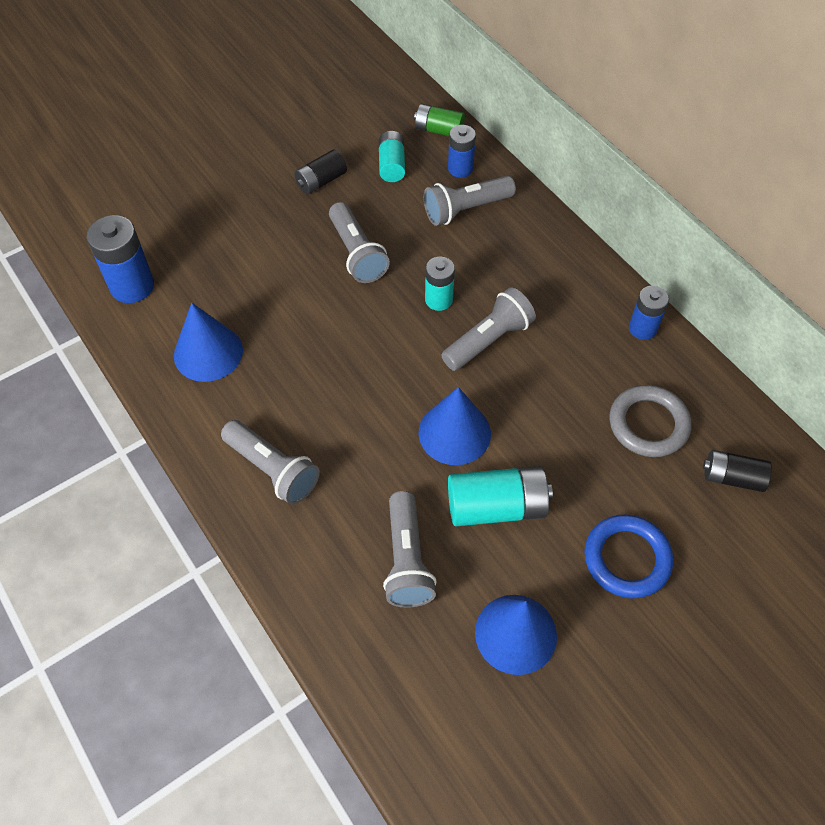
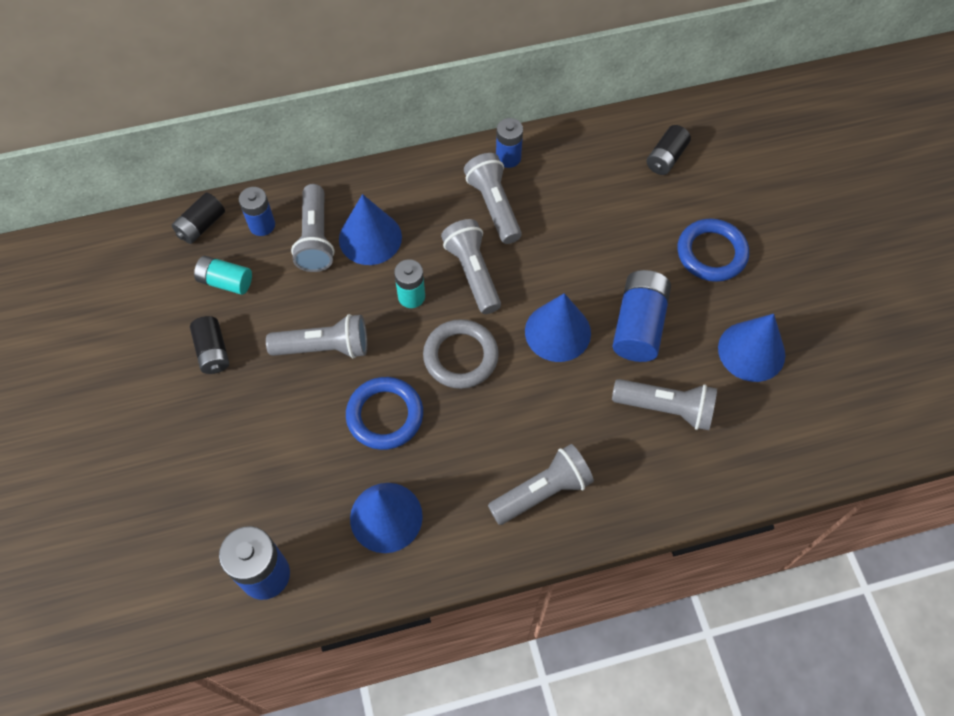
camera: 70 degrees left, 5 degrees up
(306, 319) = (385, 415): none -> blue ring
(439, 130) = (201, 226): green battery -> black battery
(487, 248) = (370, 238): none -> blue cone
(496, 506) = (638, 325): turquoise battery -> blue battery
(576, 334) = (494, 206): none -> grey flashlight
(648, 424) = (600, 191): grey ring -> grey ring (460, 356)

